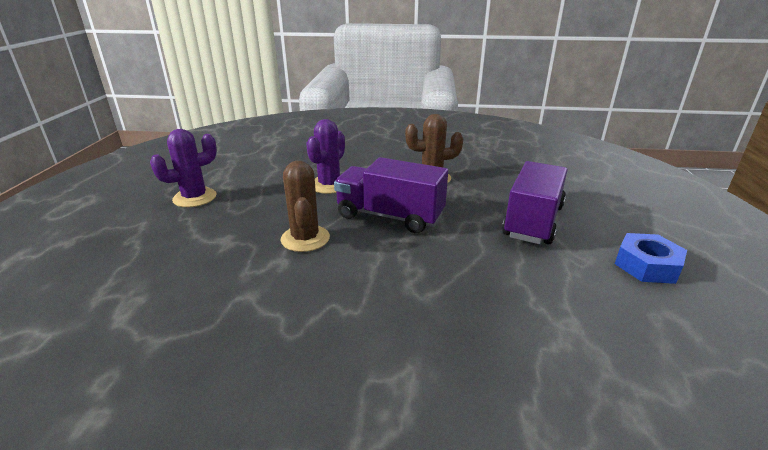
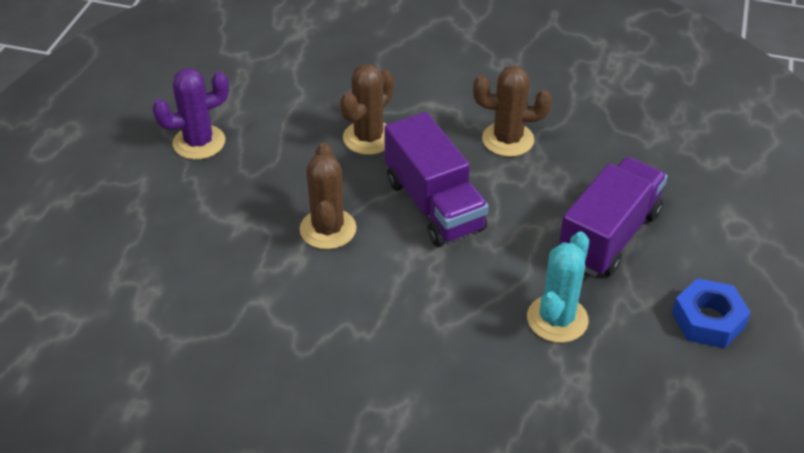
camera: 10 degrees right, 15 degrees up
(329, 185) = (369, 138): purple cactus -> brown cactus
(389, 216) = (434, 205): purple truck -> purple truck turned 150 degrees counterclockwise
(523, 279) = (557, 319): none -> turquoise cactus

